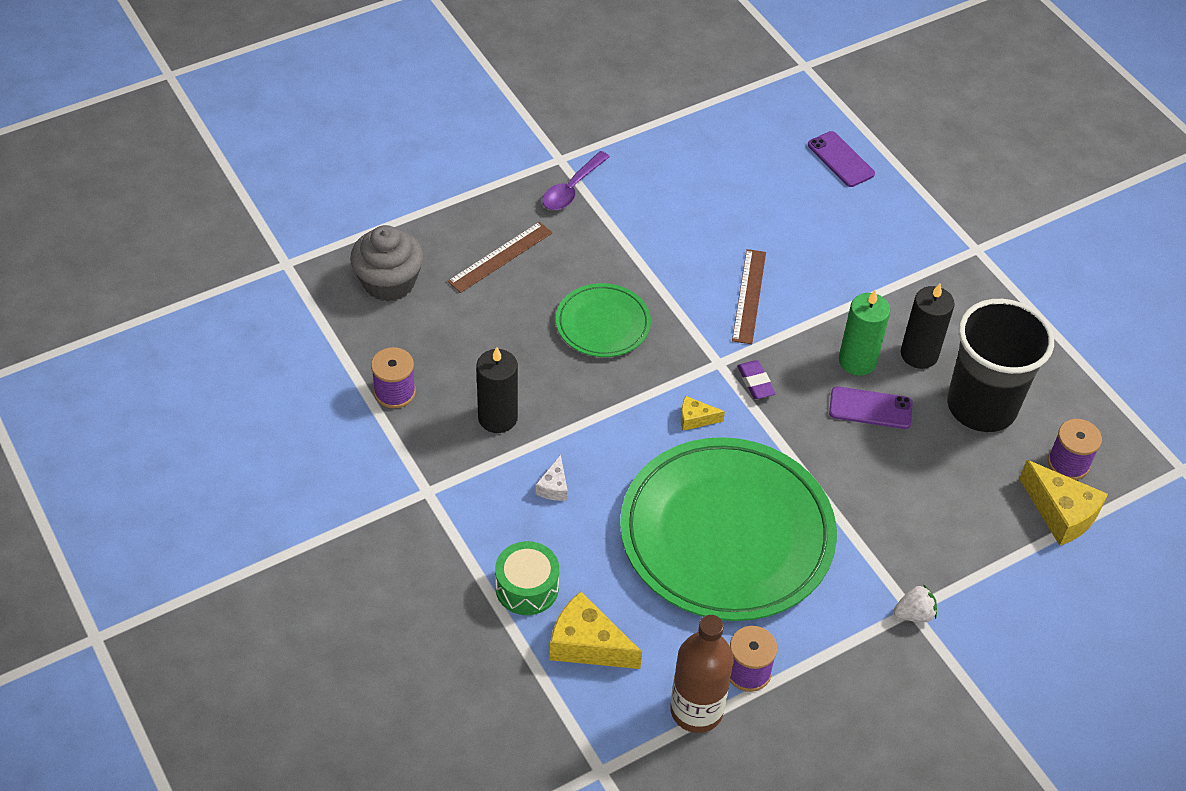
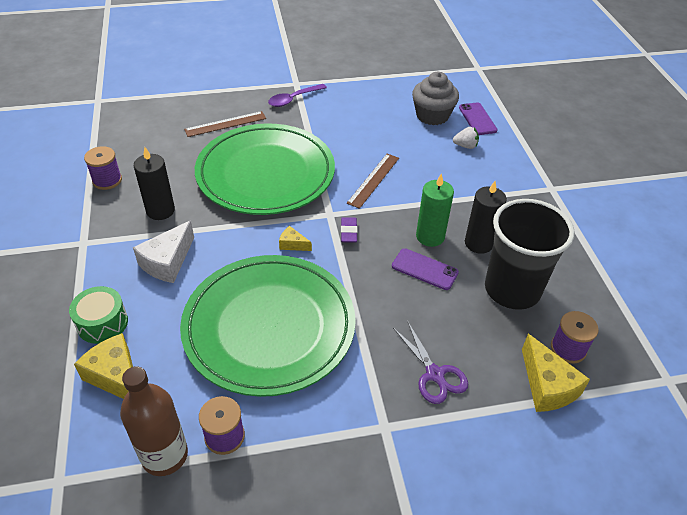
camera: 20 degrees right, 5 degrees down
(389, 282) = (149, 122): grey cupcake -> grey cupcake (432, 115)
(554, 487) = (167, 262): white cheese -> white cheese, size x1.92
(603, 324) = (265, 173): green plate -> green plate, size x2.07
(914, 614) = (385, 431): white strawberry -> white strawberry (465, 146)
(938, 535) = (434, 374): none -> purple scissors

